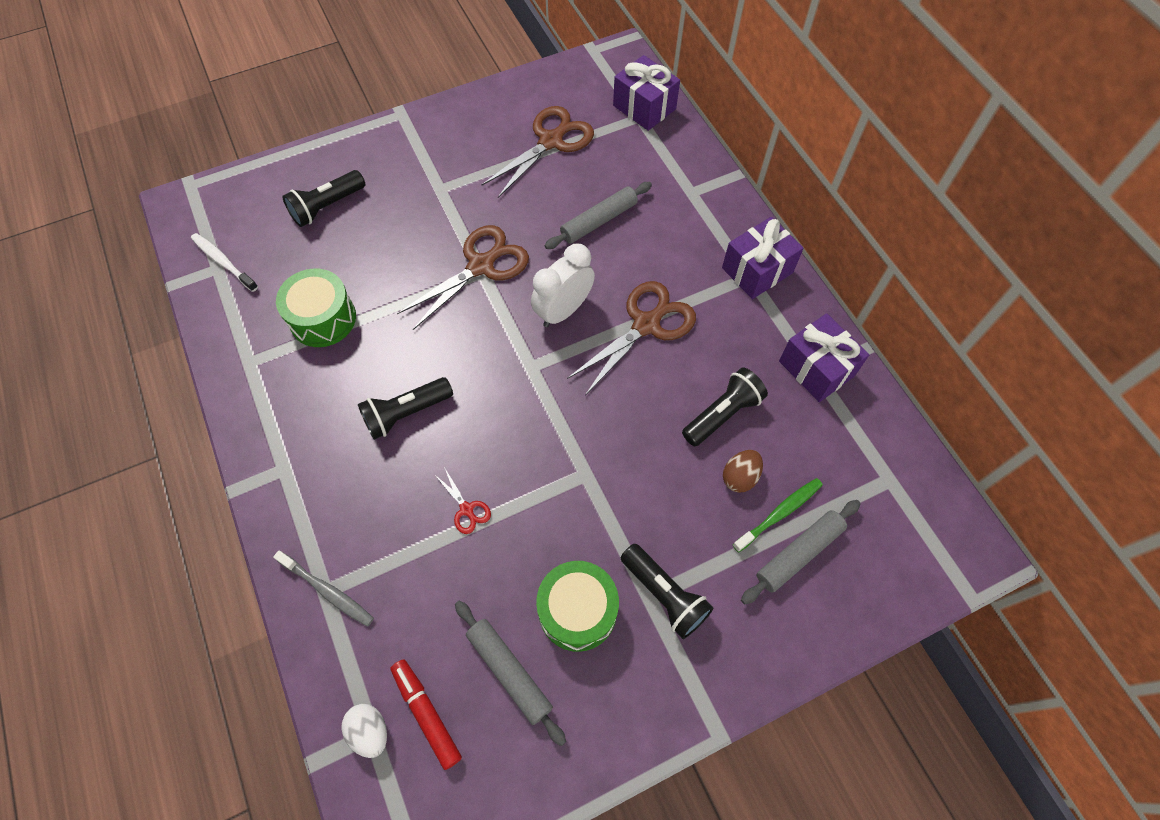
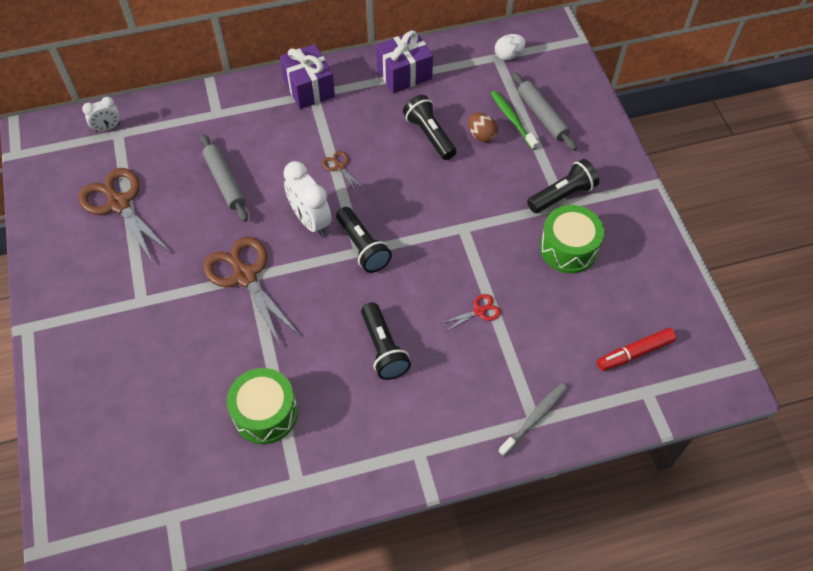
camera: 80 degrees left, 5 degrees down
(223, 262) = (166, 509): white toothbrush -> none
(327, 207) = (127, 405): black flashlight -> black flashlight (362, 247)
(370, 731) = (645, 392): white egg -> white egg (508, 55)
(509, 671) = (608, 296): grey rolling pin -> none
(644, 107) = (107, 128): purple gift -> white clock
(646, 324) = (339, 166): brown scissors -> brown scissors, size x0.46

